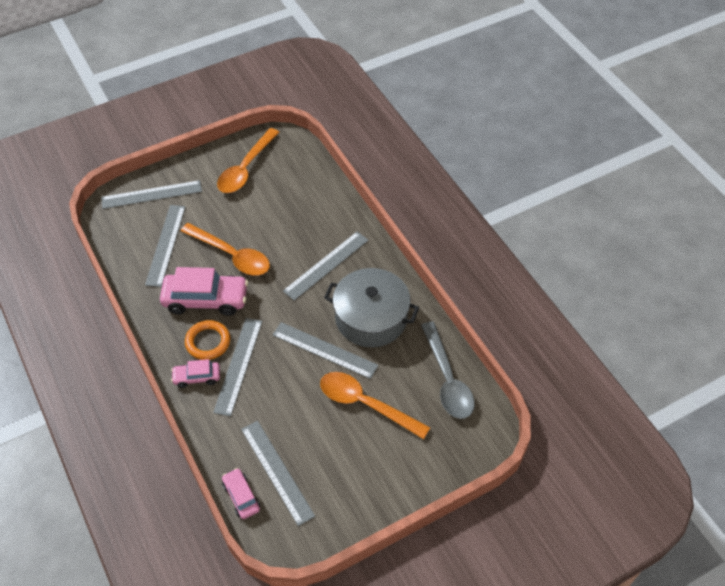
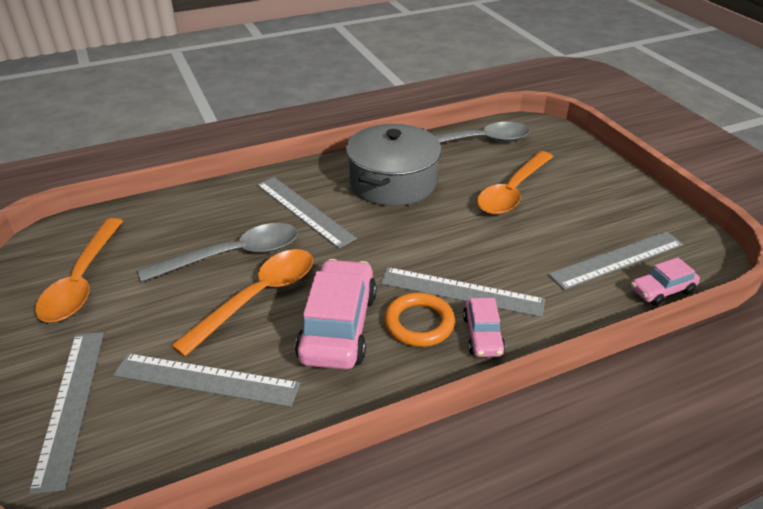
camera: 85 degrees left, 15 degrees down
(246, 168) = (82, 281): orange spoon -> orange spoon turned 60 degrees clockwise
(273, 235) = (233, 255): none -> grey spoon
(324, 350) = (437, 217): grey ruler -> none

